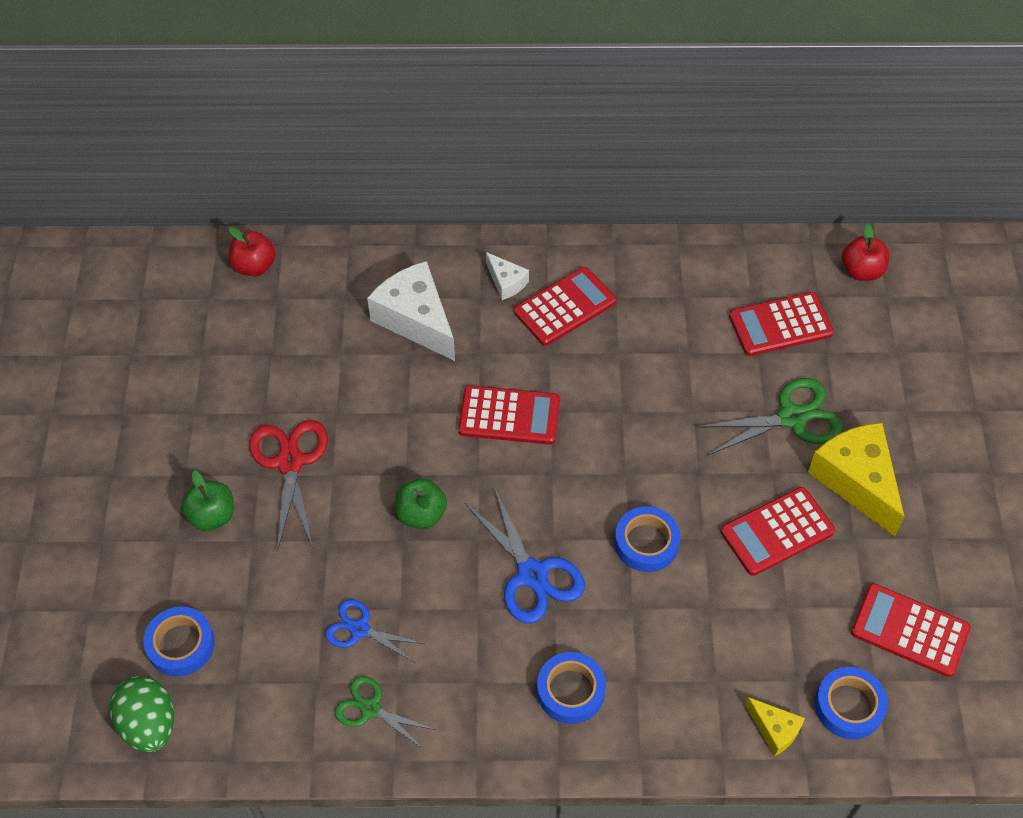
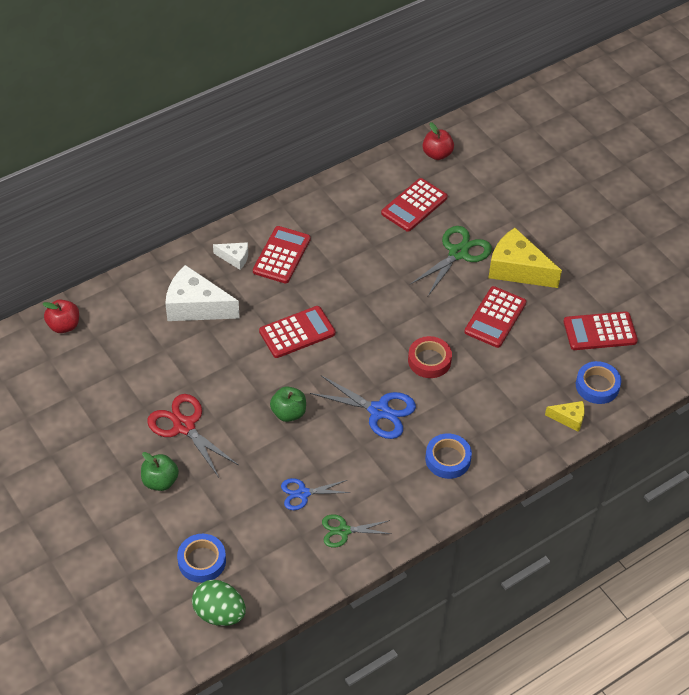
camera: 35 degrees left, 5 degrees down
(646, 543) = (429, 360): blue tape -> red tape

